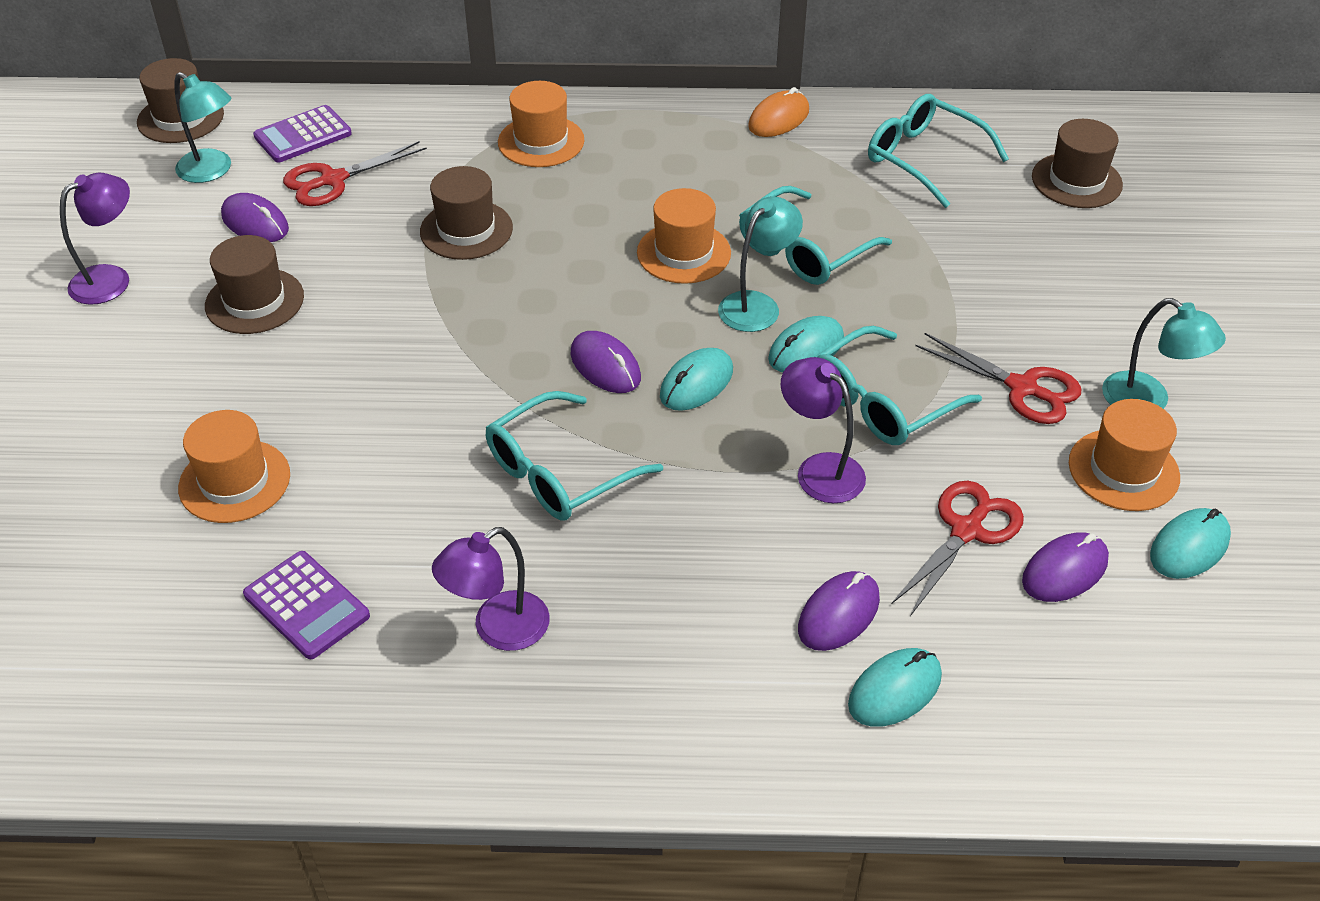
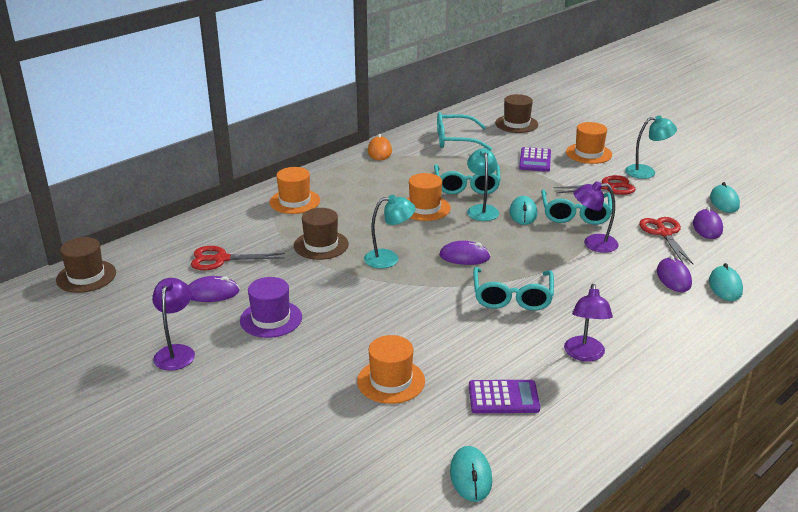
camera: 45 degrees left, 15 degrees down
(212, 171) = (148, 286): turquoise lamp -> turquoise lamp (389, 258)
(254, 301) = (271, 319): brown hat -> purple hat
(303, 135) = (171, 251): purple calculator -> purple calculator (535, 160)
(333, 180) = (221, 259): red scissors -> red scissors turned 75 degrees clockwise
(696, 383) = (506, 243): turquoise mouse -> turquoise mouse (471, 476)
(1123, 470) = (673, 193): orange hat -> orange hat (588, 153)

